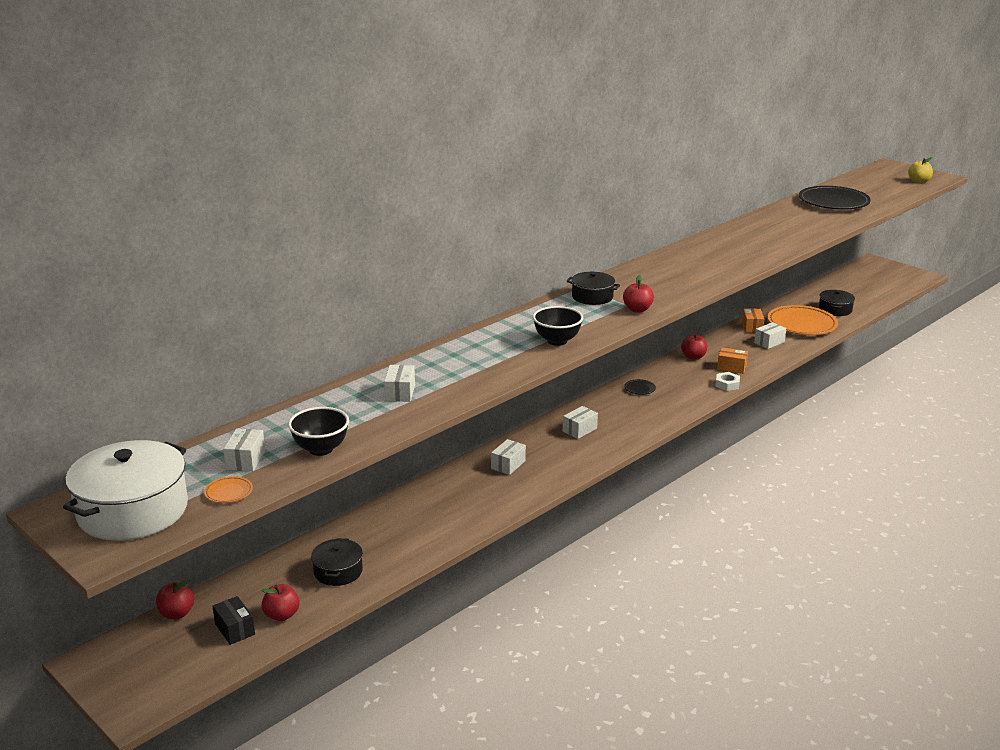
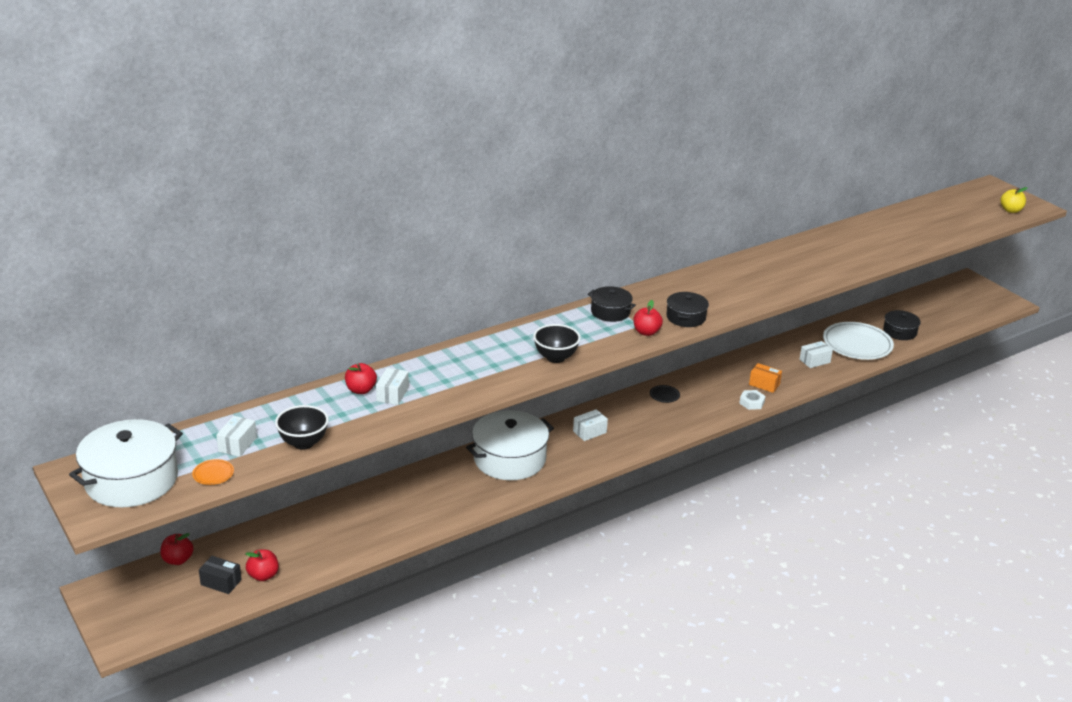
camera: 10 degrees right, 5 degrees up
(235, 629) = (221, 582): black box -> black box turned 45 degrees counterclockwise
(338, 571) = (323, 542): black pot -> black pot (686, 317)
(508, 465) = (509, 459): white box -> white pot
(693, 357) = (732, 367): red apple -> red apple (361, 390)
(752, 327) = (805, 341): orange box -> none
(801, 325) = (857, 345): orange plate -> white plate
(833, 202) = (905, 227): black plate -> none

